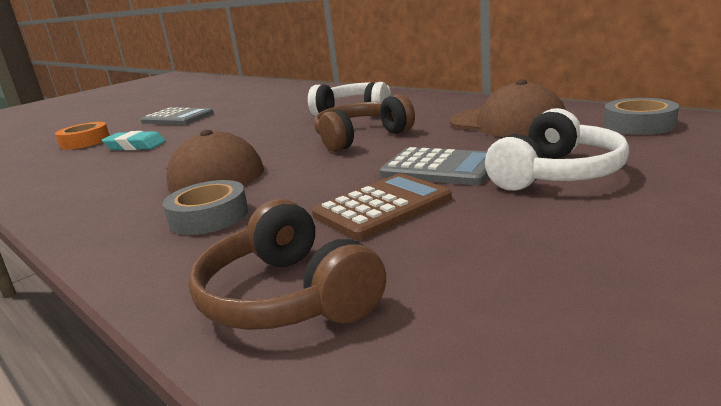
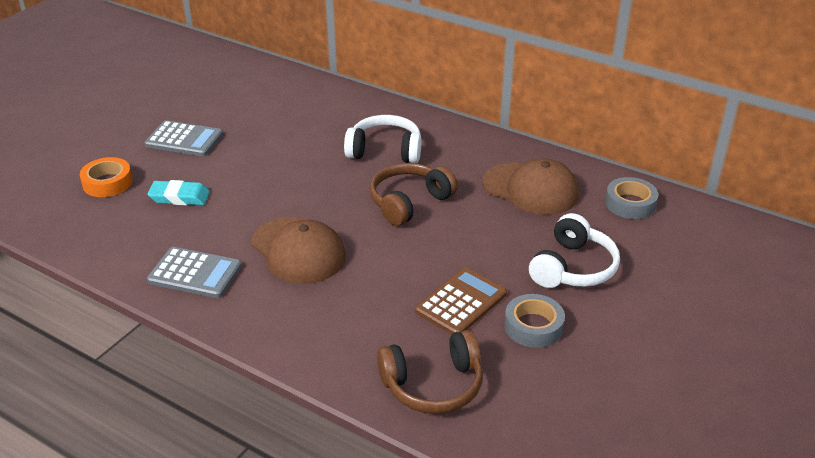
camera: 15 degrees left, 15 degrees up
(209, 216) = (334, 310): grey tape -> grey tape (533, 326)
(288, 296) = (433, 385): brown headphones -> brown headphones turned 60 degrees counterclockwise
(440, 168) = (490, 255): grey calculator -> grey calculator (195, 273)

